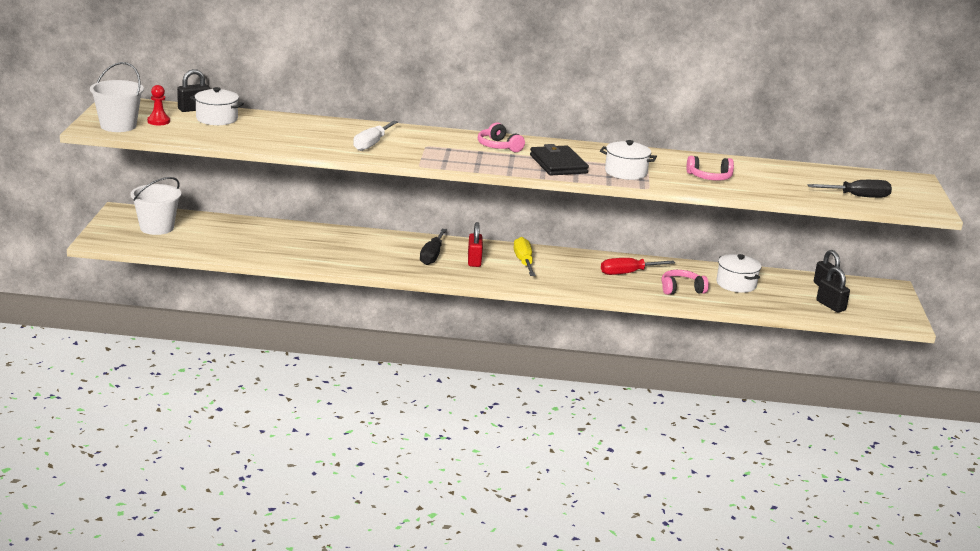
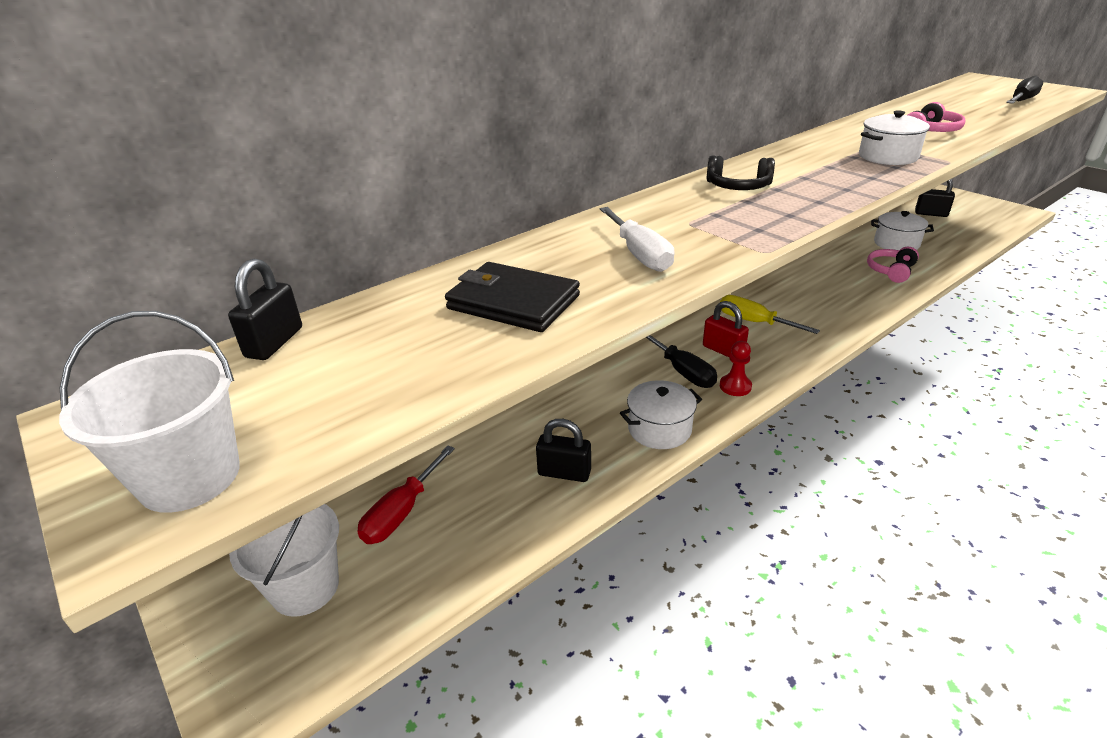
camera: 40 degrees left, 10 degrees up
(158, 121) = (258, 408): red pawn -> red pawn (735, 386)
(217, 119) = (352, 339): white pot -> white pot (659, 429)
(498, 146) = (738, 187): pink headphones -> black headphones
(558, 164) = (832, 177): black wallet -> black wallet (513, 302)
(628, 273) = (831, 280): red screwdriver -> red screwdriver (402, 512)
(830, 306) = (971, 226): black padlock -> black padlock (564, 473)

